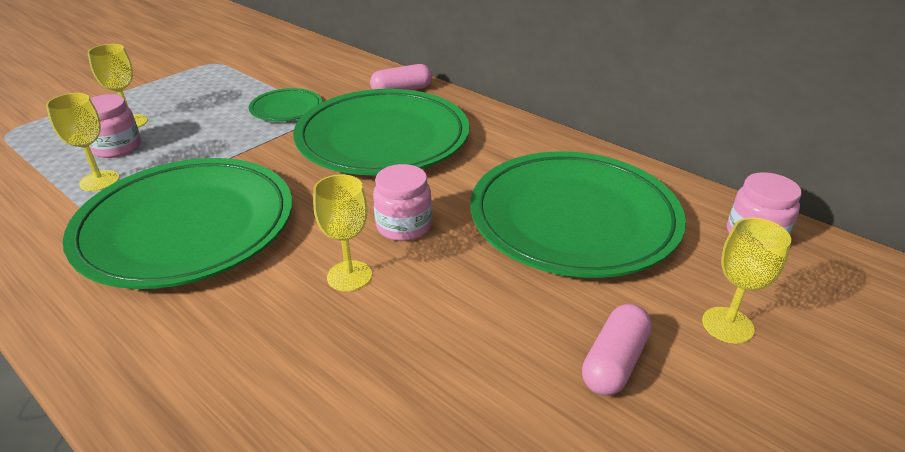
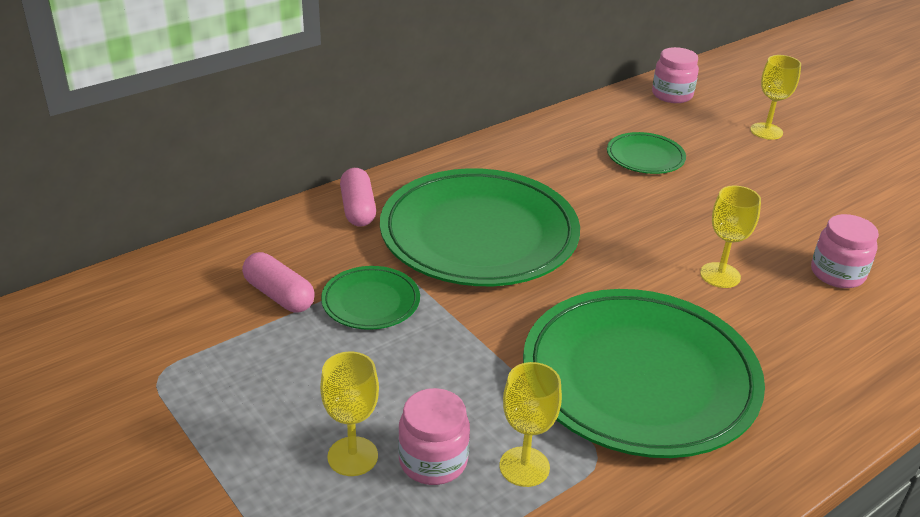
camera: 80 degrees left, 0 degrees up
(404, 226) = (648, 239): pink jar -> pink jar (837, 273)
(573, 219) = (645, 157): green plate -> green plate, size x0.45
(614, 362) = (804, 177): pink capsule -> pink capsule (279, 295)

